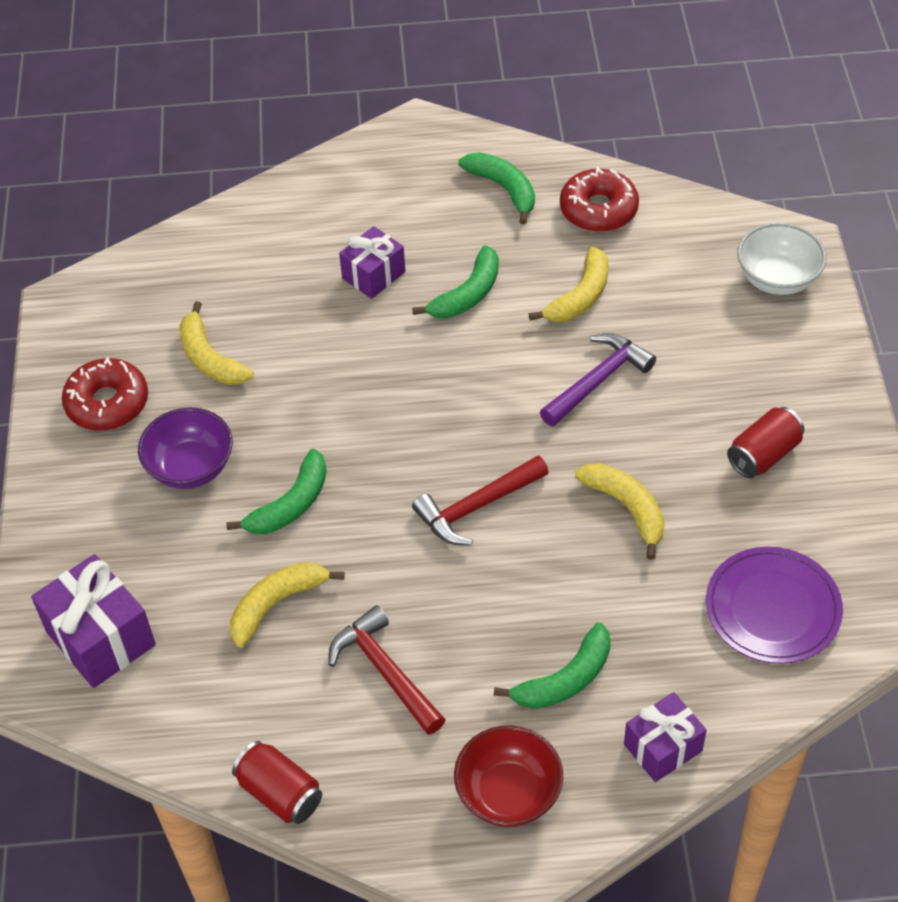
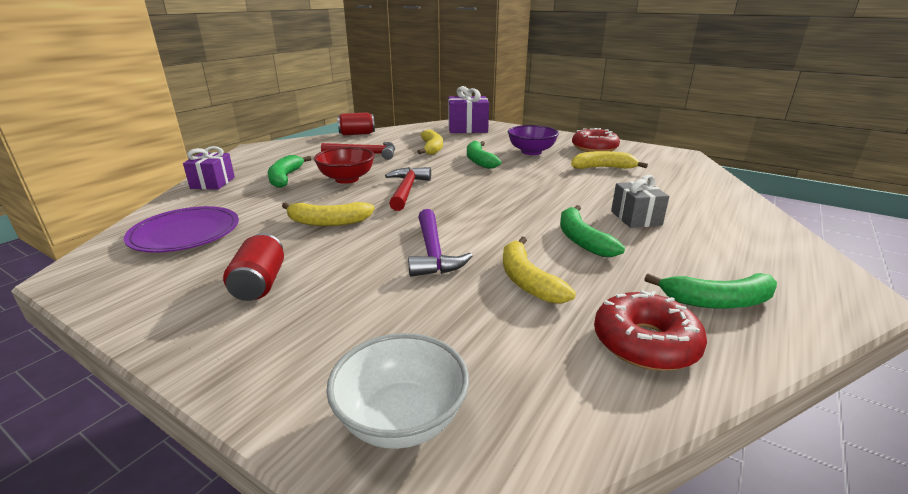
camera: 125 degrees right, 25 degrees down
(373, 275) = (636, 218): purple gift -> grey gift
(508, 794) = (273, 157): red bowl -> red bowl (347, 179)

